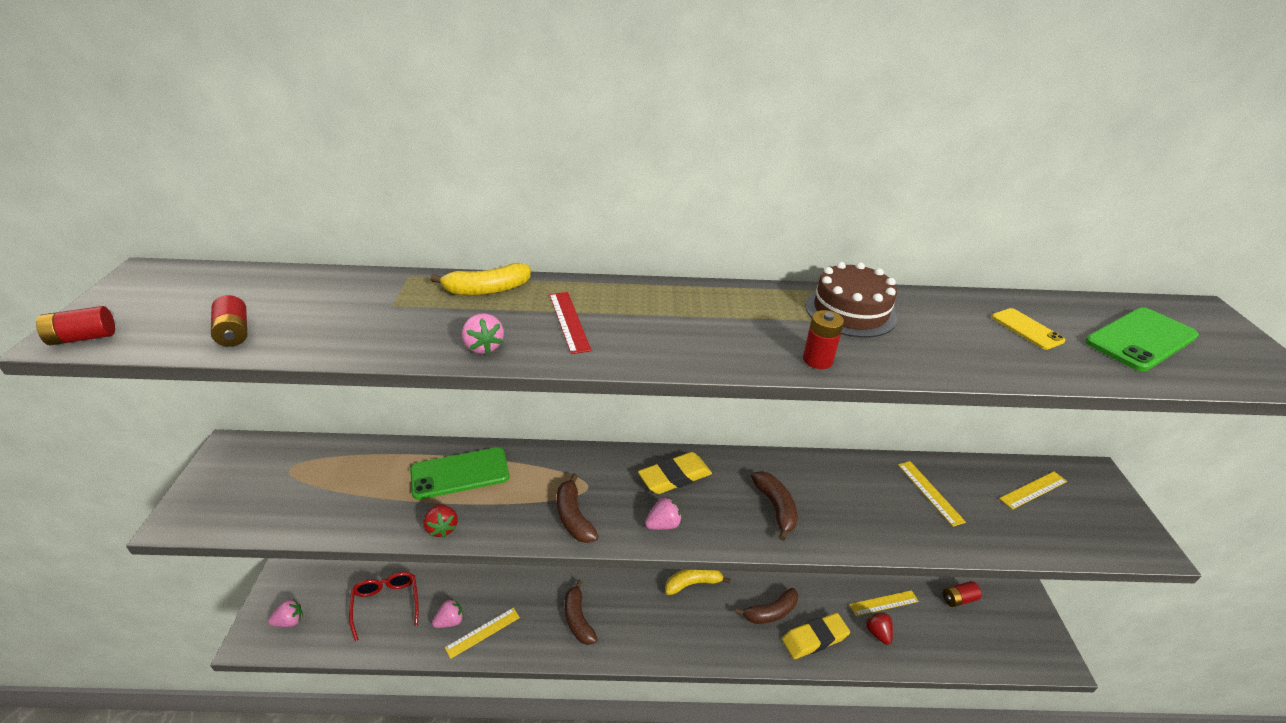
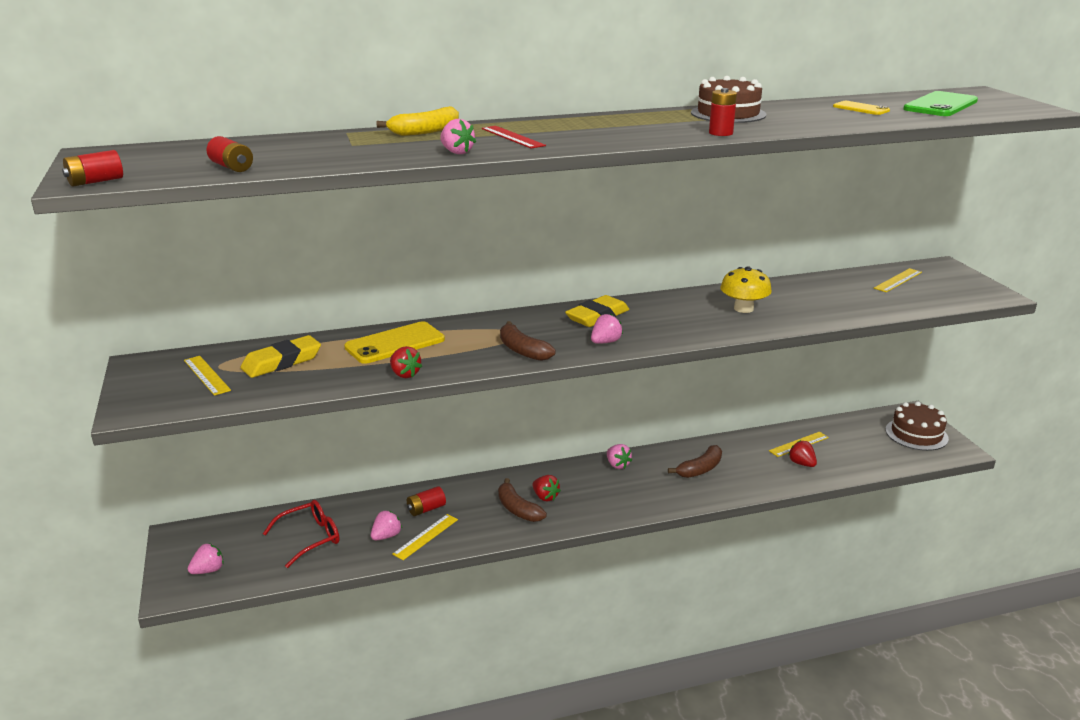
camera: 15 degrees left, 10 degrees down
(386, 604) = (309, 538): red glasses -> red glasses turned 90 degrees clockwise
(460, 473) = (395, 343): green phone -> yellow phone
(609, 609) = (545, 497): none -> red strawberry
(693, 583) = (617, 465): yellow banana -> pink strawberry
(775, 507) = (695, 319): brown banana -> none
(814, 638) = (748, 478): yellow eraser -> yellow eraser (282, 362)
(835, 501) = (743, 308): none -> yellow mushroom
(930, 492) = (817, 293): yellow ruler -> yellow ruler (206, 375)
(958, 599) = (862, 429): red battery -> red battery (426, 509)
(1017, 622) = (916, 434): none -> brown cake

